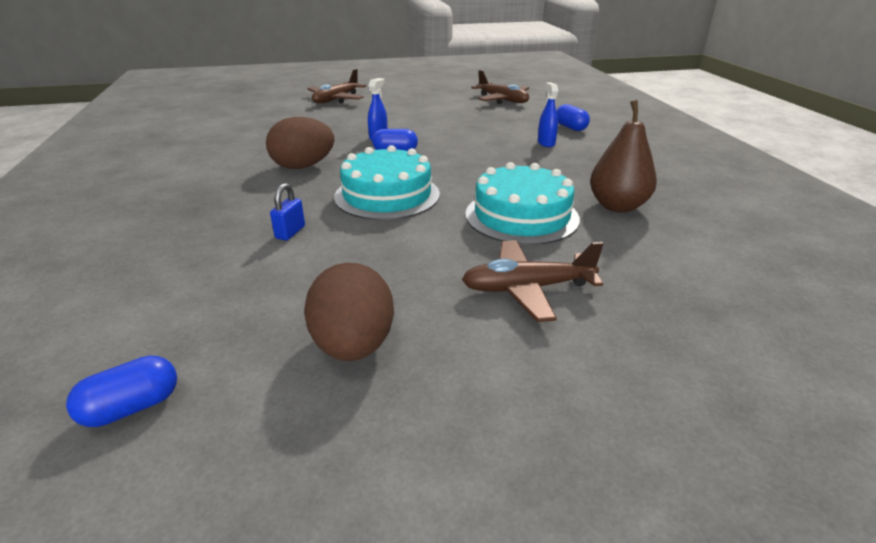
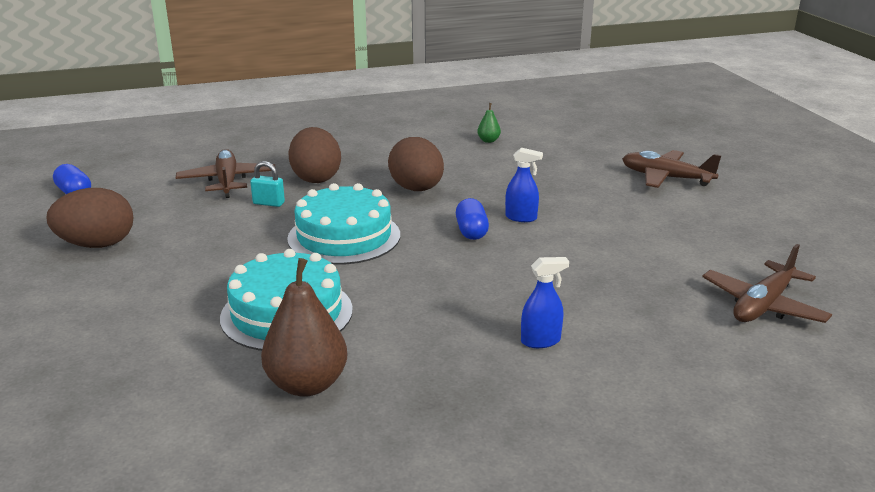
camera: 85 degrees right, 5 degrees down
(216, 138) = (488, 141): none -> green pear
(240, 209) = (316, 178): none -> brown egg
(290, 232) = (268, 203): blue padlock -> turquoise padlock
(527, 288) = (140, 313): brown plane -> brown plane (227, 182)
(570, 127) = (633, 370): blue capsule -> none

